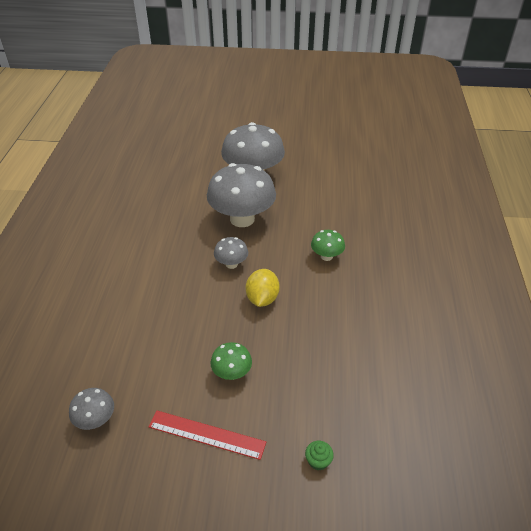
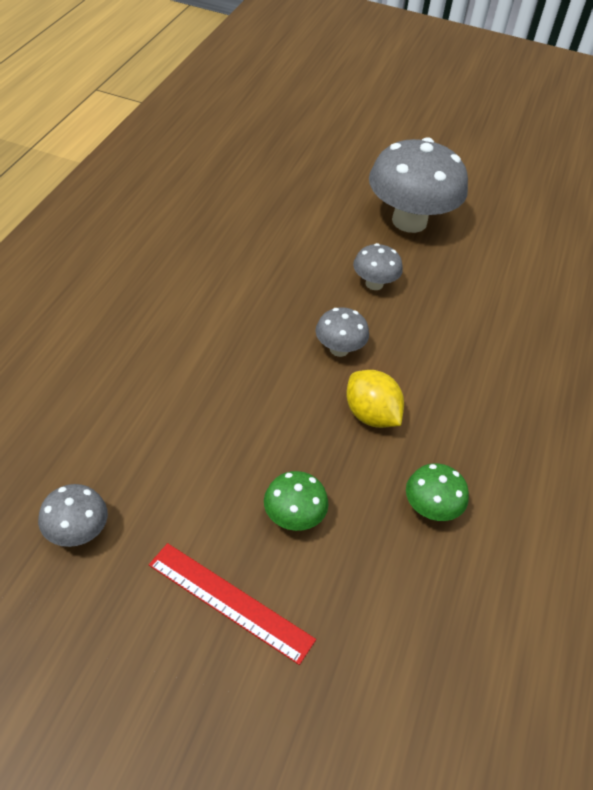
camera: 10 degrees right, 5 degrees up
(242, 219) = (374, 284): grey mushroom -> grey mushroom, size x0.47
(262, 299) = (371, 415): yellow lemon -> yellow lemon turned 60 degrees counterclockwise
(318, 461) = (387, 694): green cupcake -> none
(326, 256) = (488, 374): green mushroom -> green mushroom (431, 509)

